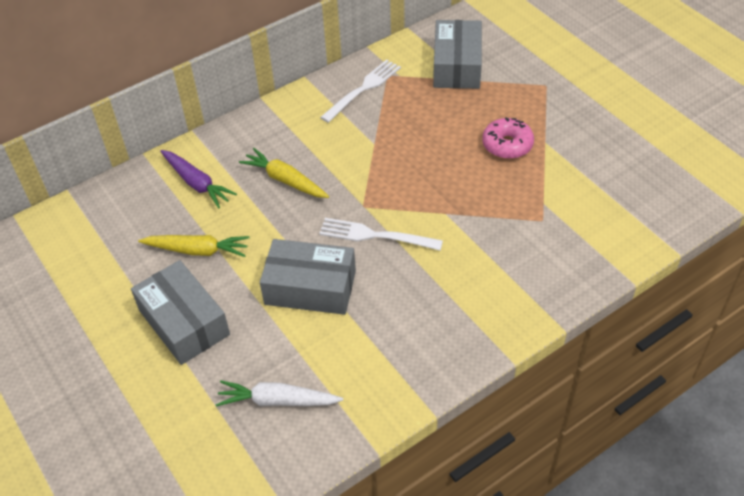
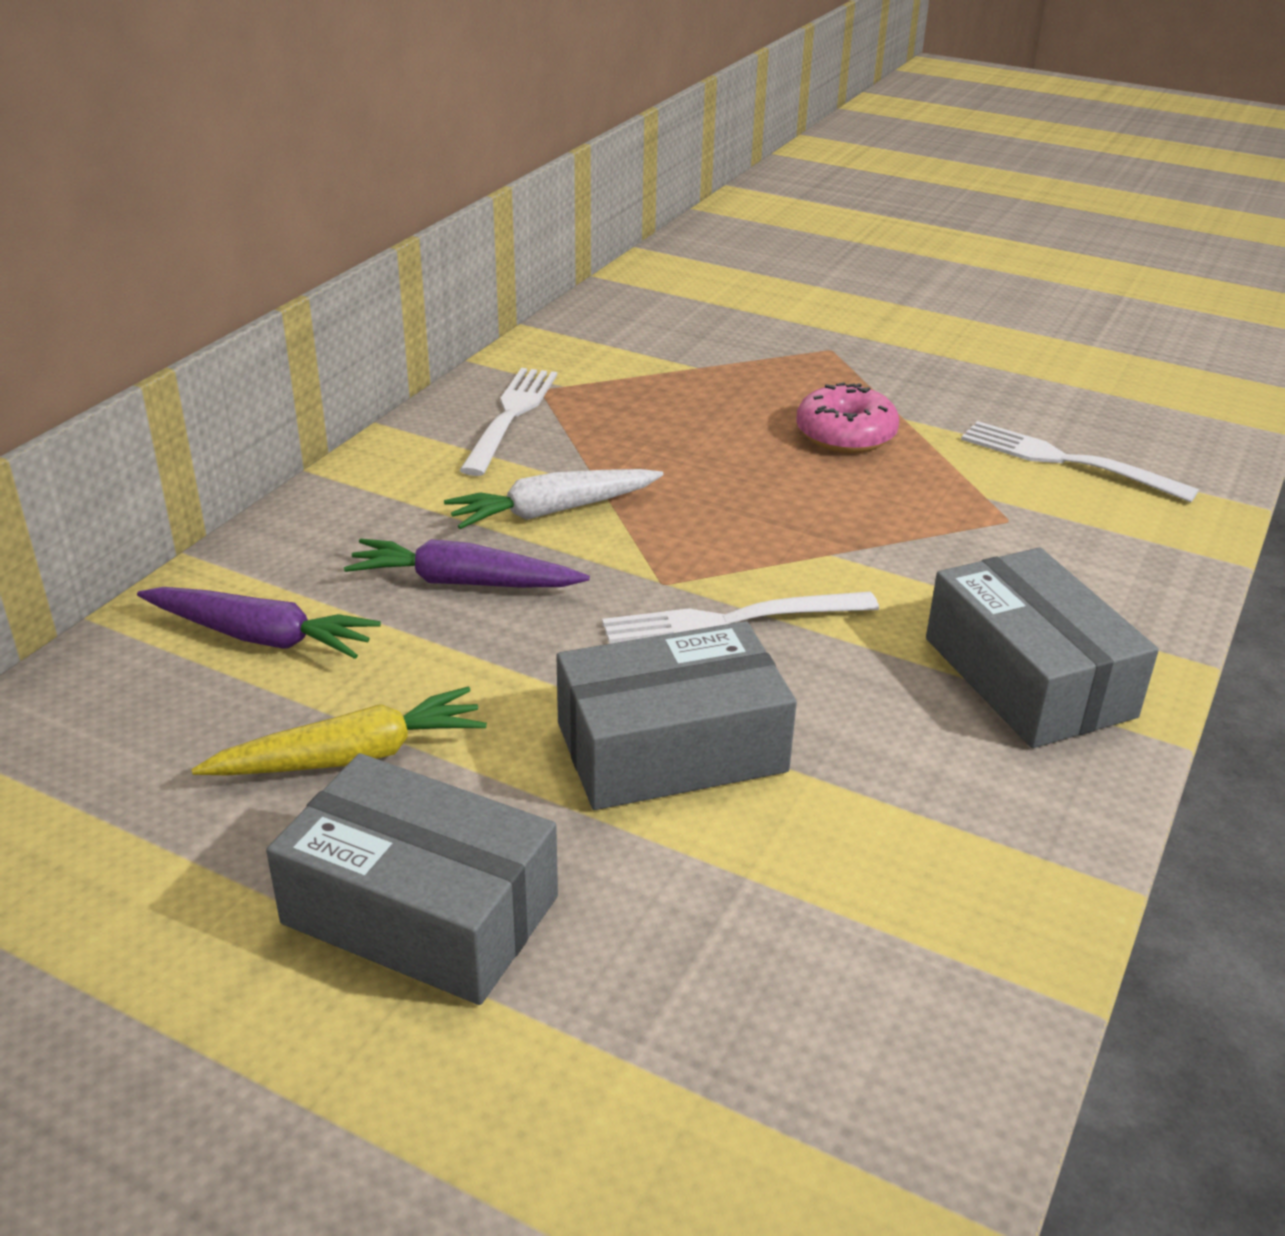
camera: 30 degrees left, 15 degrees down
(277, 401) = (783, 994): white carrot -> white carrot (552, 511)
(285, 180) = (463, 582): yellow carrot -> purple carrot
(457, 66) = (657, 354): grey box -> grey box (1028, 677)
(602, 194) = (1067, 461): none -> white fork

